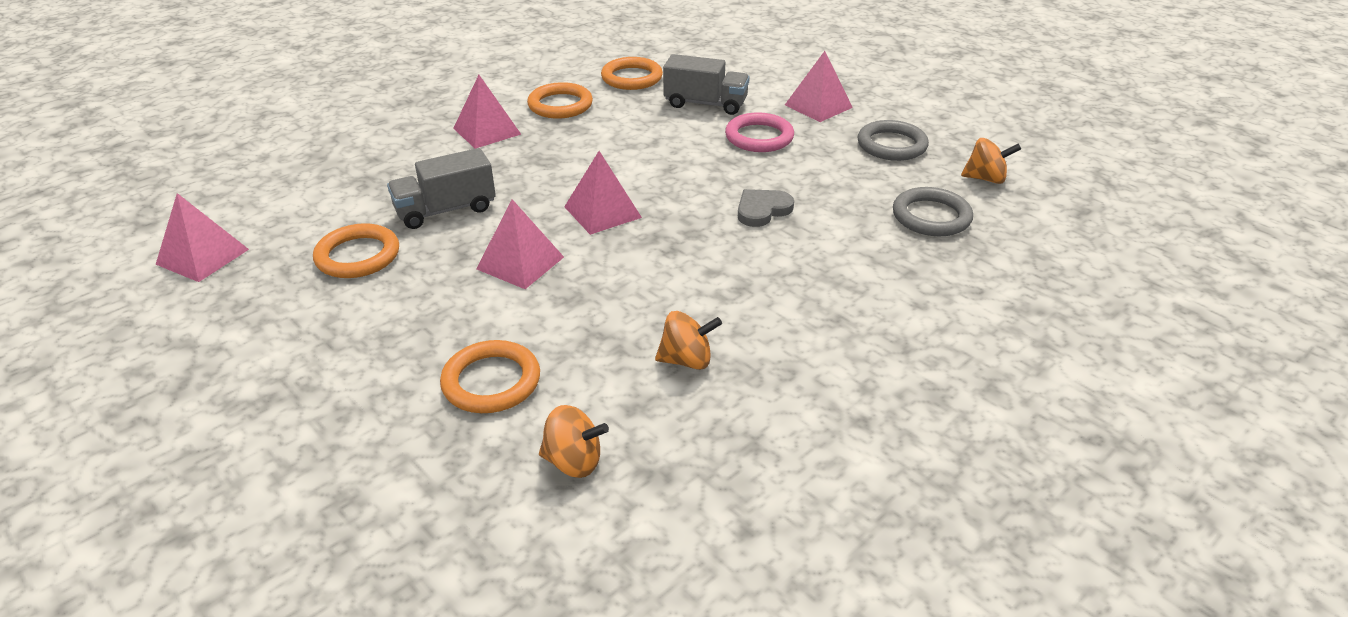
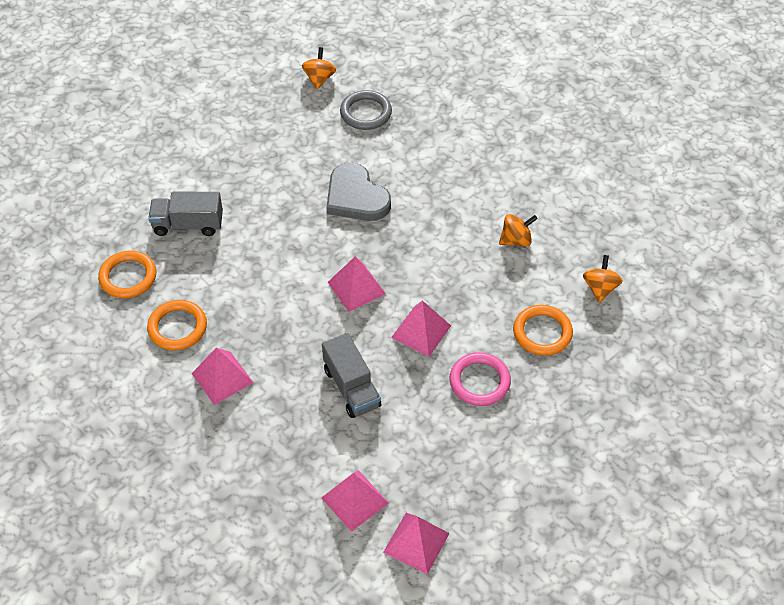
camera: 90 degrees left, 15 degrees up
(358, 256) = (414, 434): orange ring -> none
(687, 360) = (516, 240): orange spinning top -> orange spinning top turned 75 degrees clockwise
(705, 104) = (188, 225): grey truck -> grey truck turned 105 degrees counterclockwise
(759, 137) = (250, 193): pink ring -> pink ring (479, 381)
(762, 210) = (356, 197): grey heart -> grey heart, size x1.68
(818, 106) = (201, 153): pink pyramid -> pink pyramid (355, 500)
(891, 145) = (269, 119): grey ring -> none

